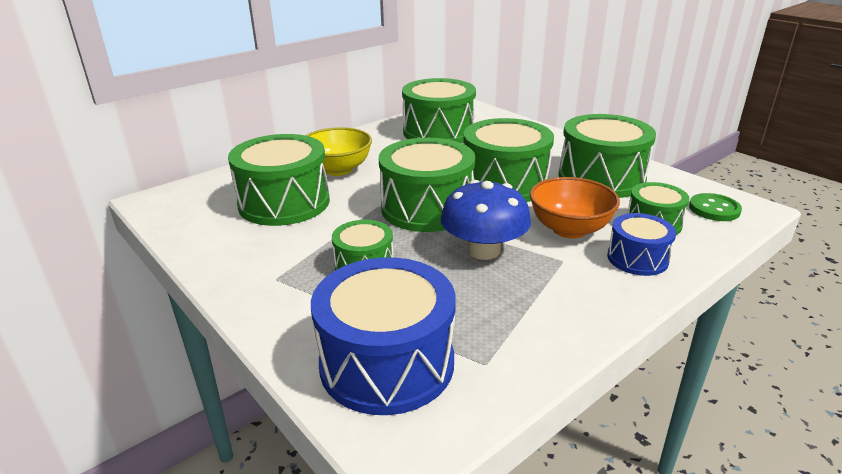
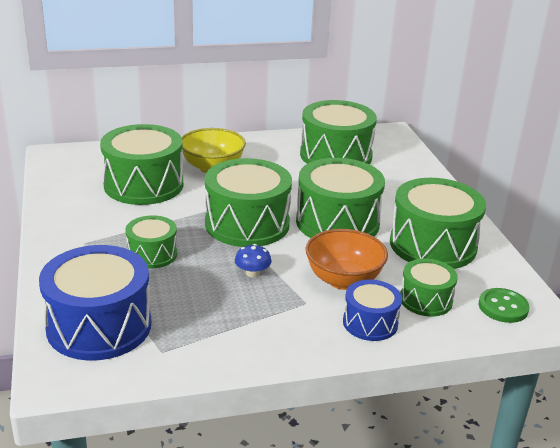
camera: 25 degrees right, 0 degrees up
(483, 250) = (252, 273): blue mushroom -> blue mushroom, size x0.47

